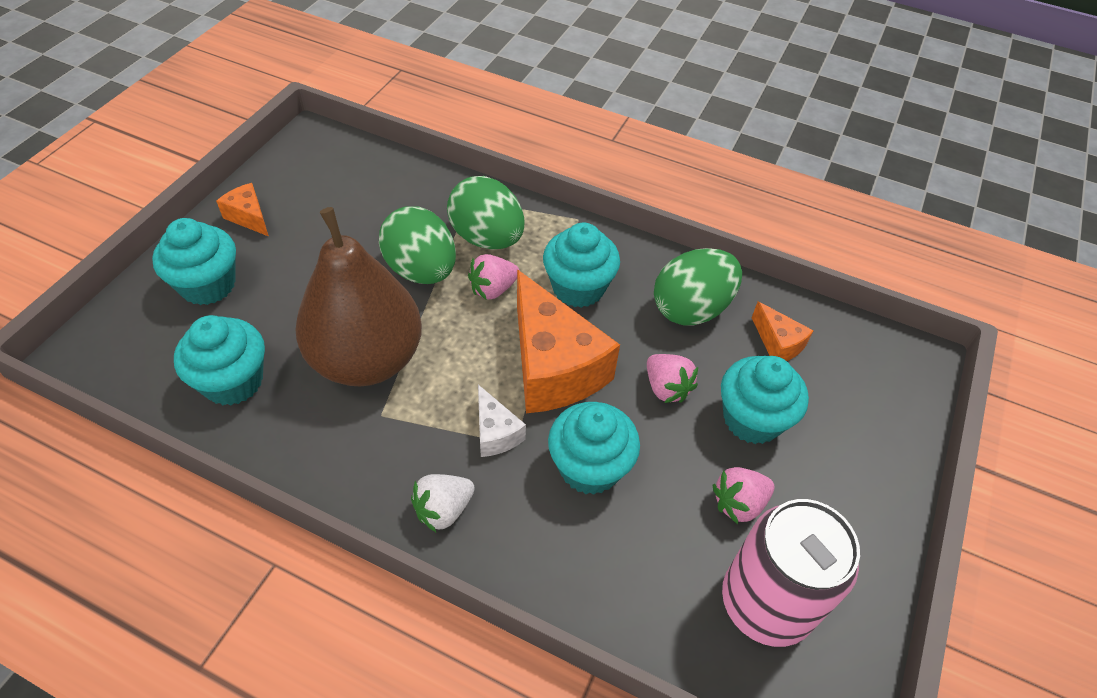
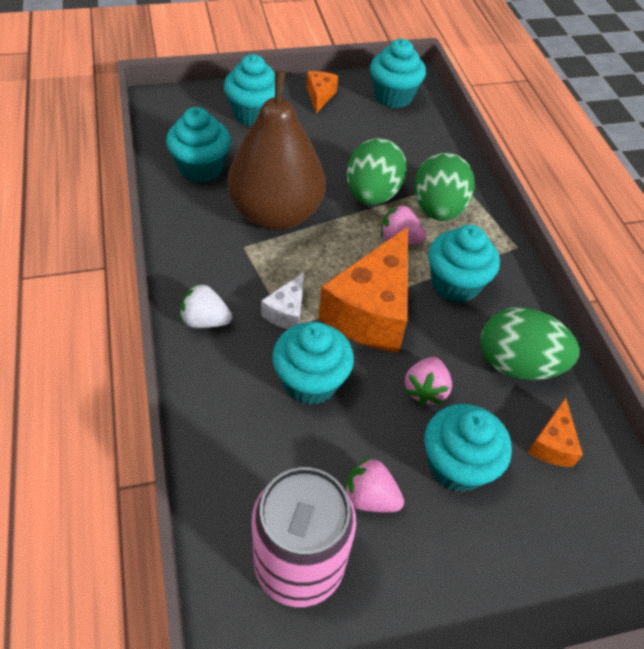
camera: 50 degrees right, 0 degrees up
(316, 166) = (393, 97): none -> turquoise cupcake

